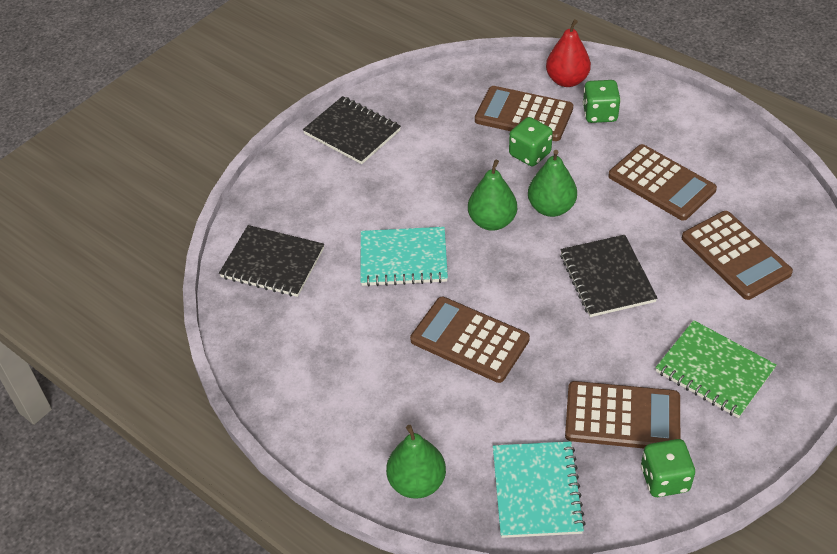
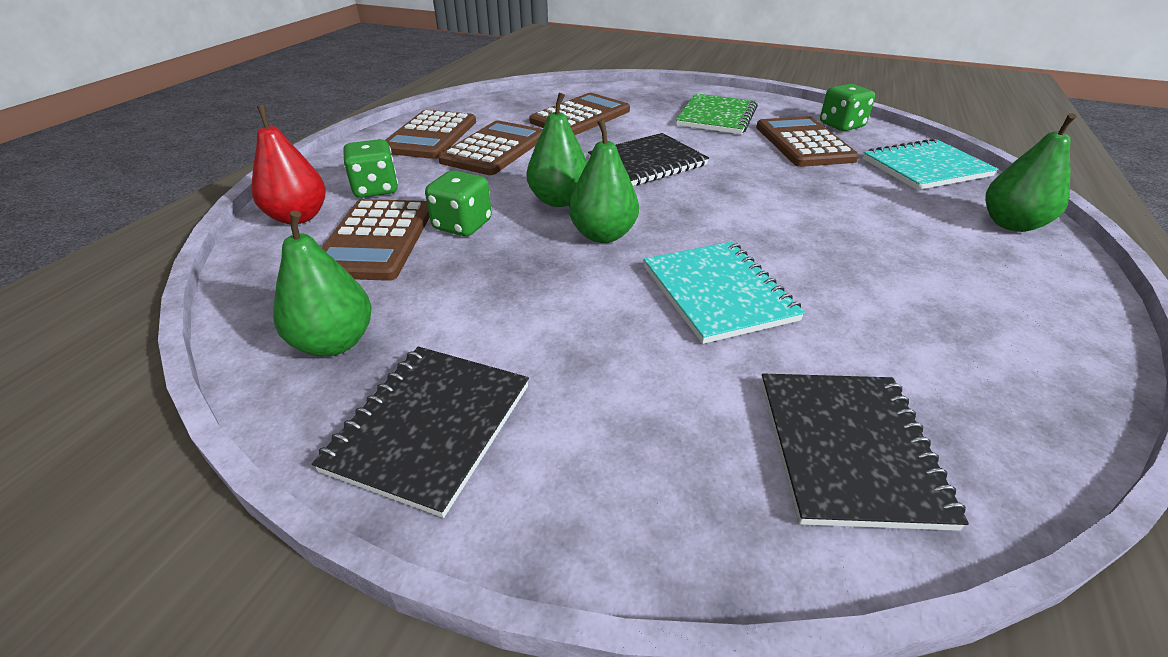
camera: 110 degrees left, 10 degrees down
(424, 102) = (334, 342): none -> green pear
(469, 340) = (802, 222): brown calculator -> brown calculator (430, 136)

